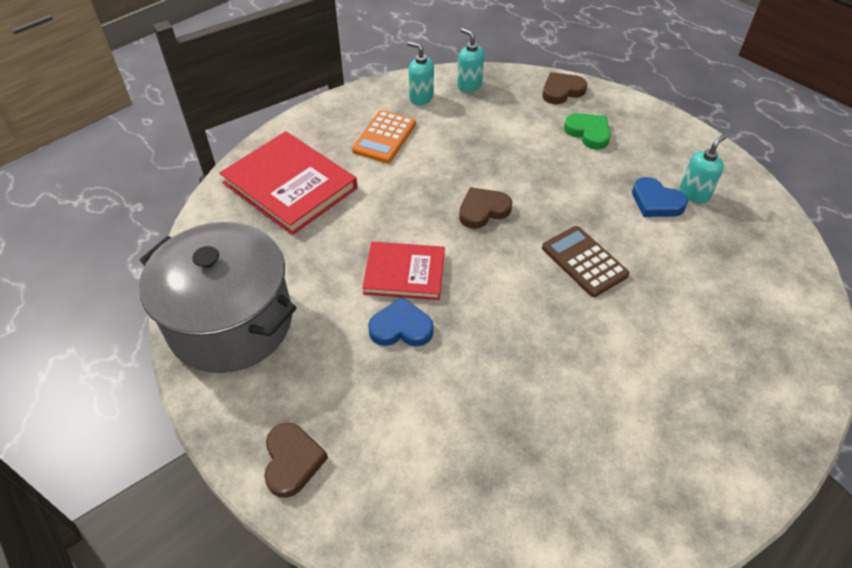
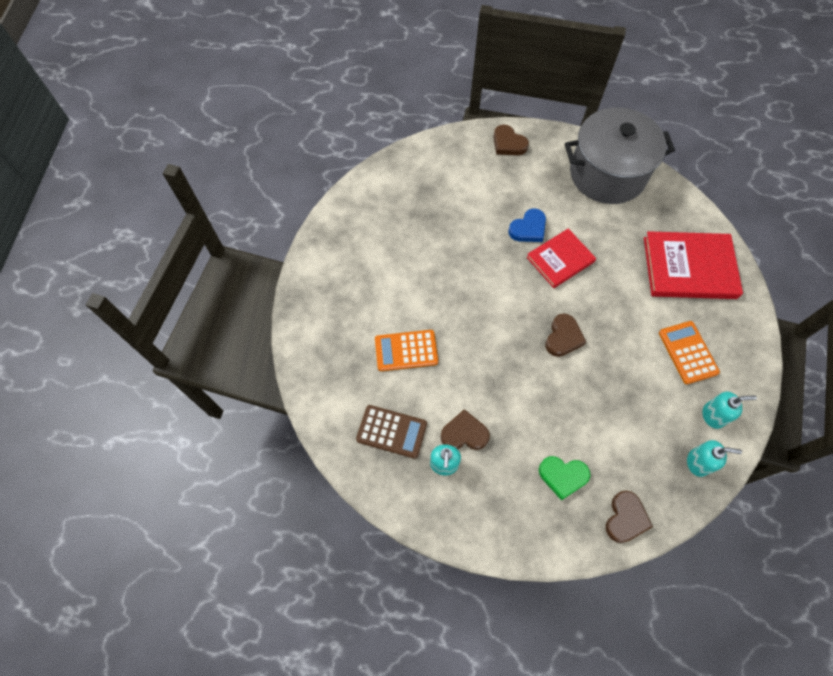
camera: 140 degrees right, 15 degrees up
(584, 261) = (472, 343): brown calculator -> brown calculator (392, 431)
(656, 202) = (464, 433): blue heart -> brown heart
(668, 299) = (406, 350): none -> orange calculator

